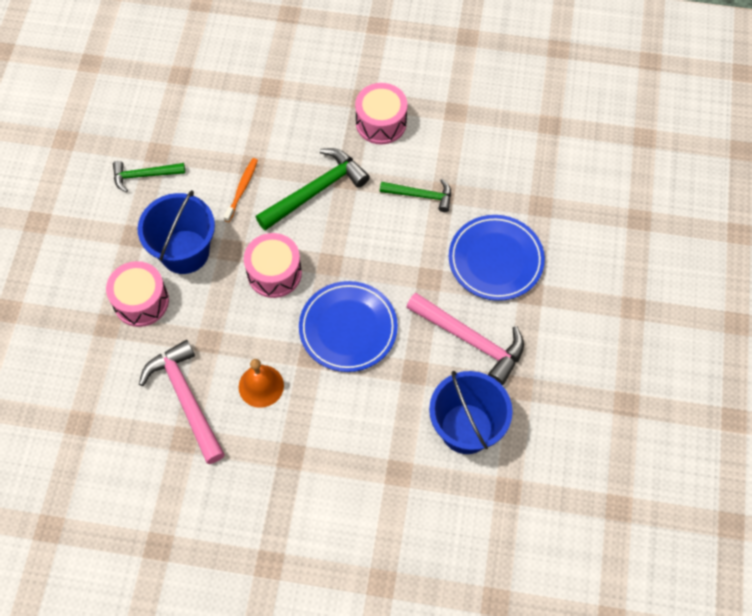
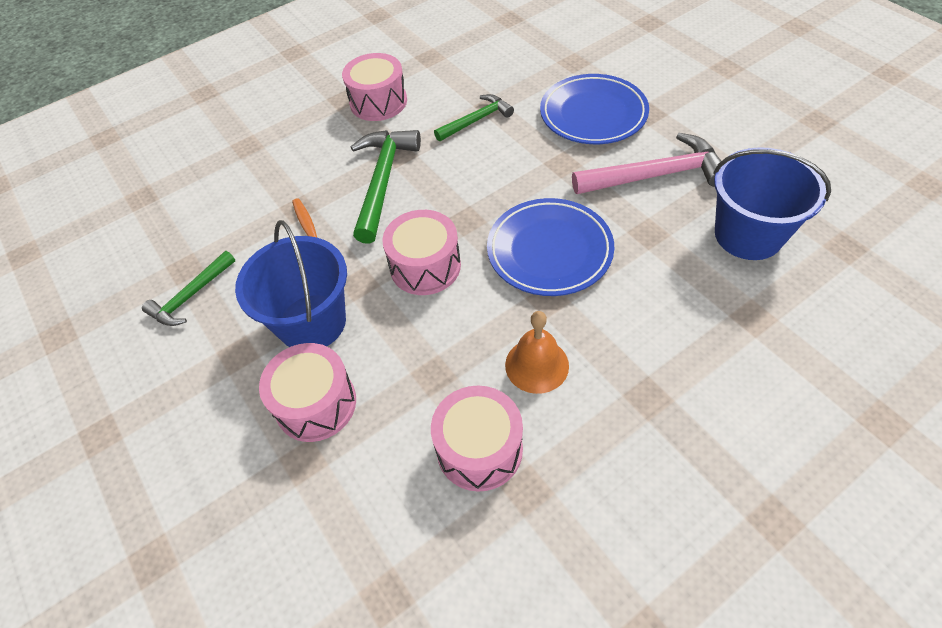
camera: 40 degrees left, 10 degrees down
(186, 399) = (479, 449): pink hammer -> pink drum

